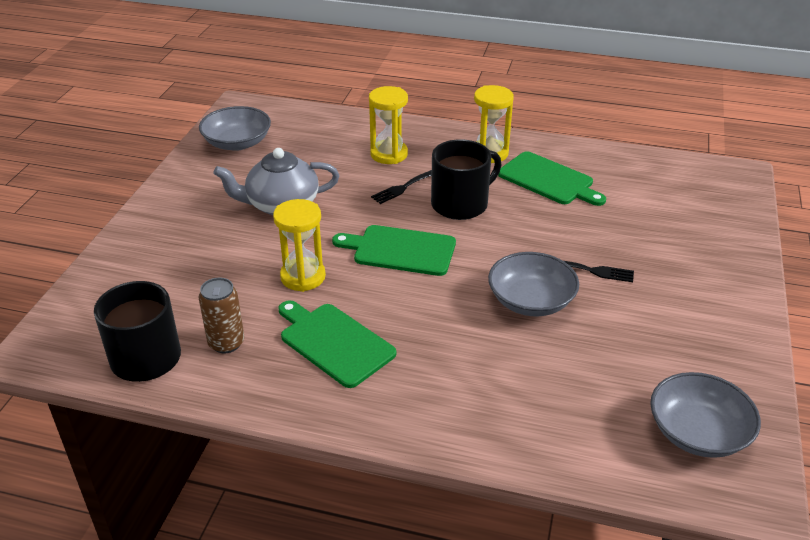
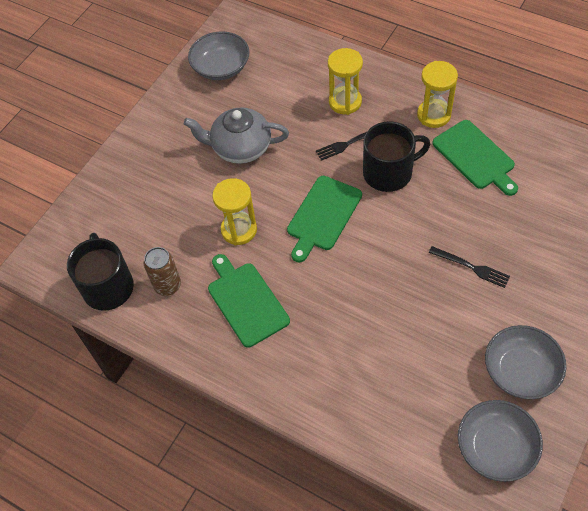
camera: 20 degrees right, 20 degrees up
(400, 250) = (323, 216): green cutting board -> green cutting board turned 90 degrees counterclockwise
(531, 301) = (412, 290): grey bowl -> grey bowl (520, 370)

